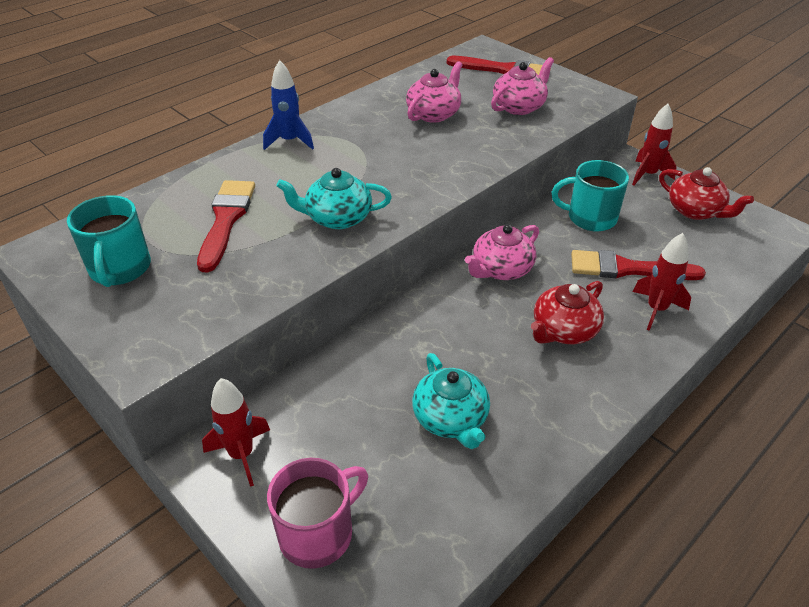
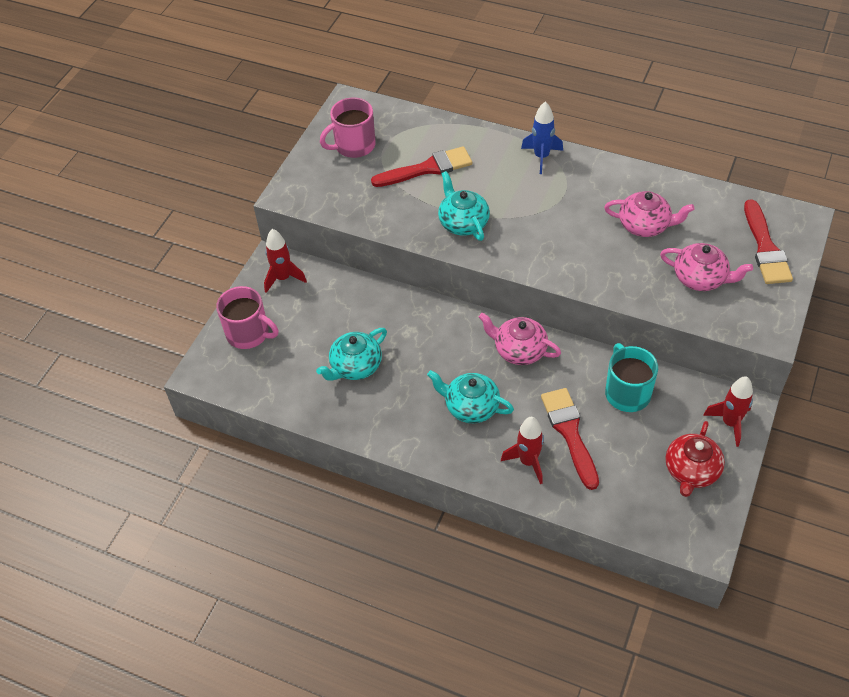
camera: 70 degrees right, 10 degrees up
(120, 269) = (354, 145): turquoise mug -> pink mug
(563, 330) = (471, 406): red teapot -> turquoise teapot

